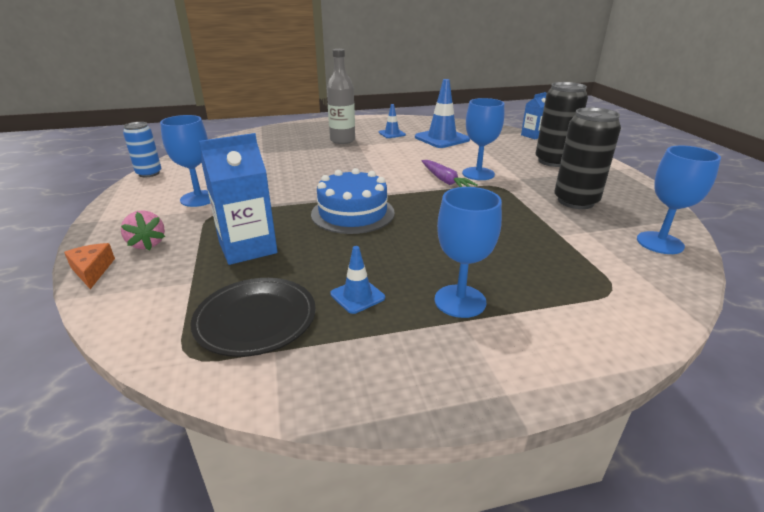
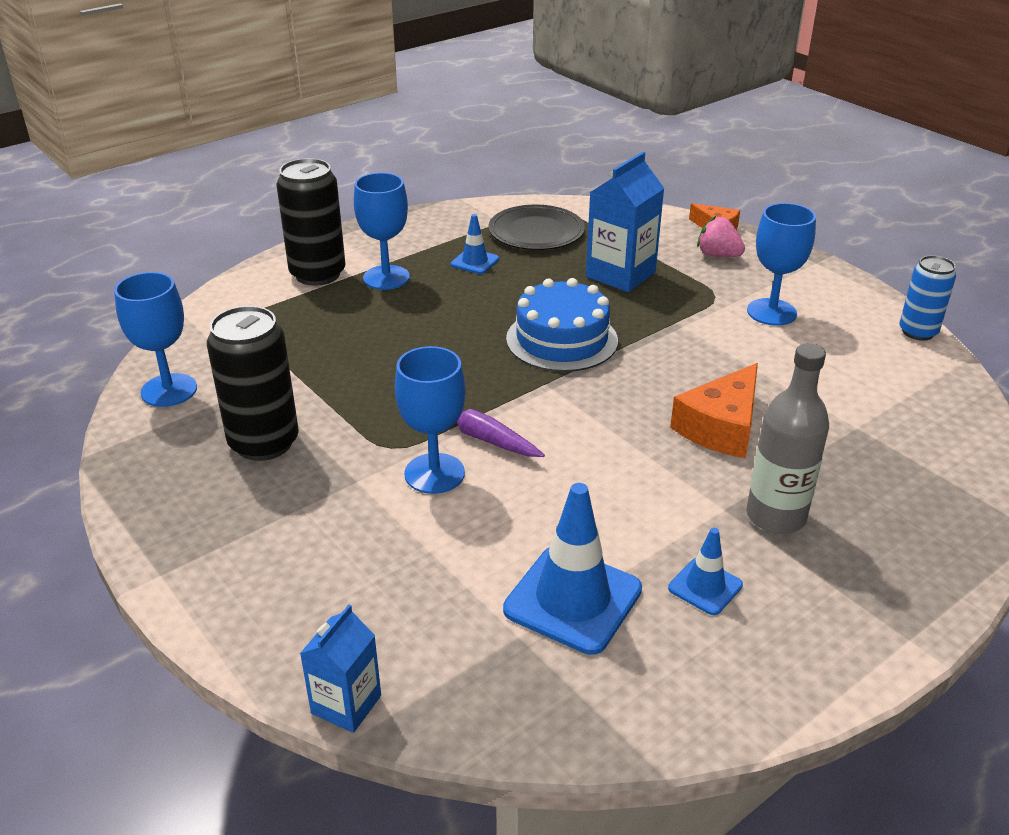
camera: 155 degrees right, 5 degrees up
(321, 163) = (721, 427): none -> orange cheese
(553, 161) = (294, 565): black can -> black can (318, 274)

